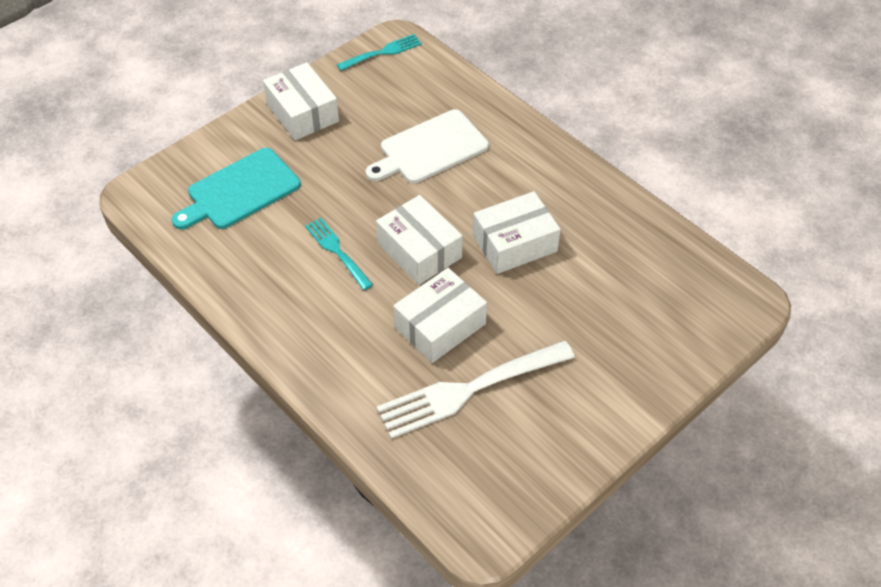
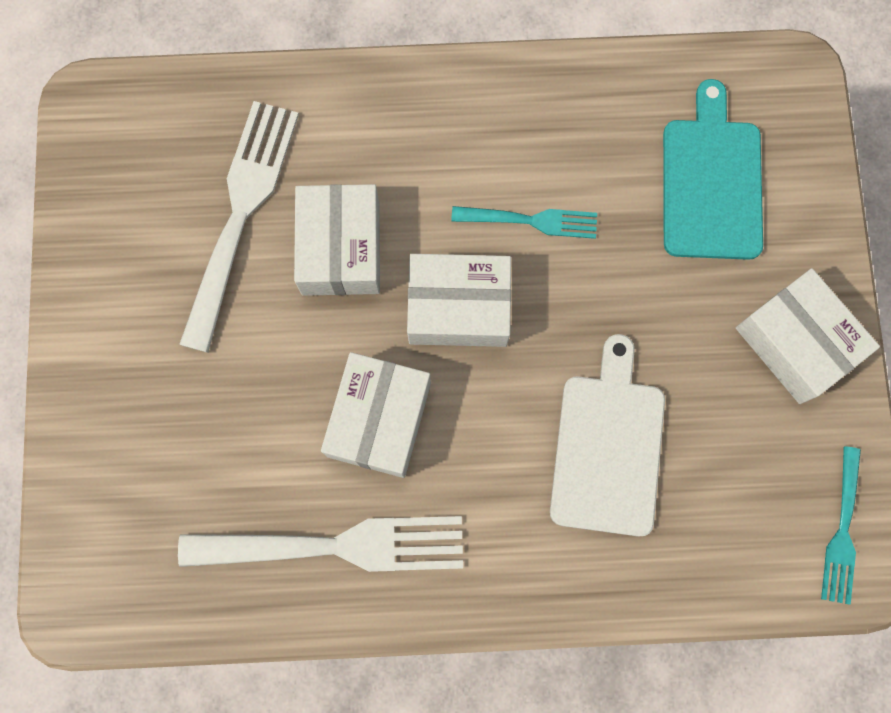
camera: 130 degrees right, 25 degrees up
(302, 112) = (796, 342): white box -> white box turned 45 degrees clockwise
(594, 218) = (336, 546): none -> white fork

